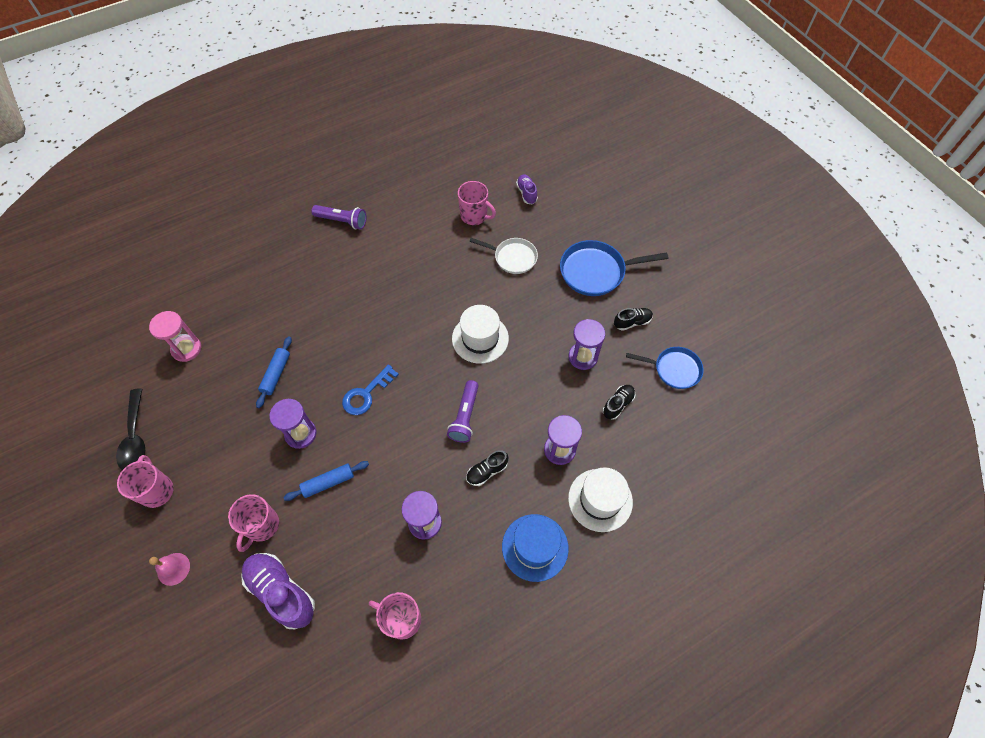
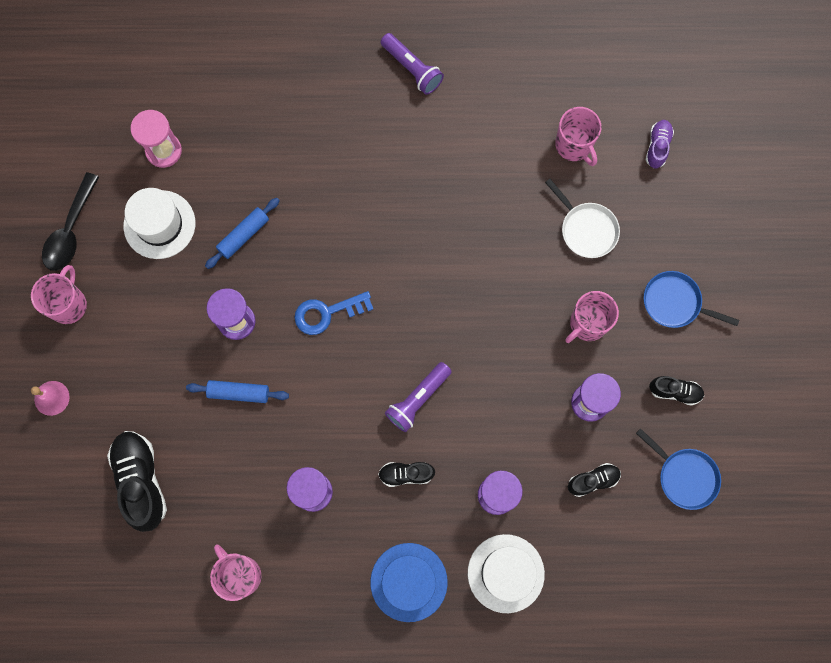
camera: 30 degrees right, 15 degrees up
(262, 526) = (153, 401): pink mug -> pink mug (587, 324)
(281, 592) = (141, 481): purple shoe -> black shoe
(480, 338) = (487, 314): white hat -> white hat (159, 224)
(596, 271) = (675, 302): blue pan -> blue pan, size x0.66

